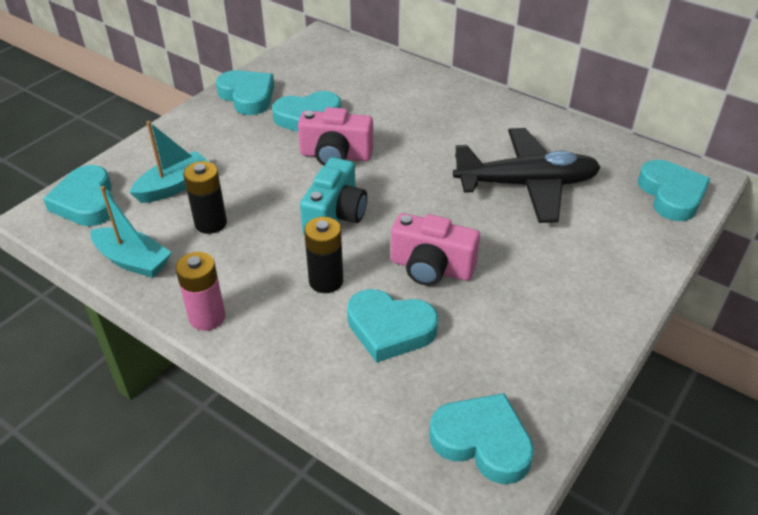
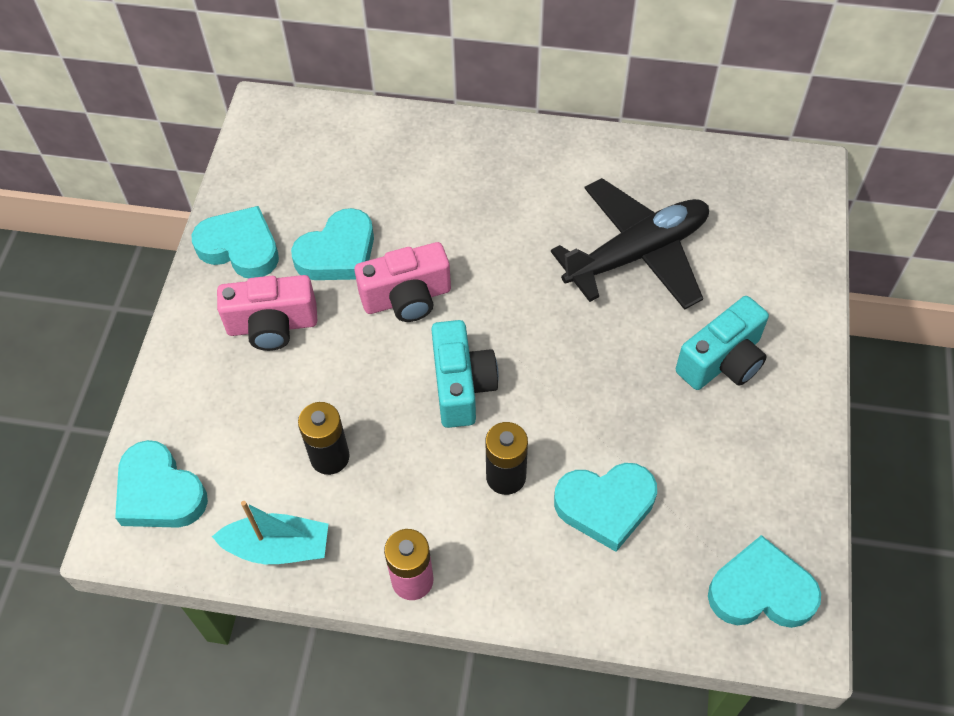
camera: 25 degrees left, 15 degrees up
(174, 186) = (248, 424): turquoise boat -> none
(431, 268) = (602, 410): pink camera -> pink camera (272, 325)
(553, 272) = (722, 361): none -> turquoise camera
(671, 195) = (786, 207): turquoise heart -> none

